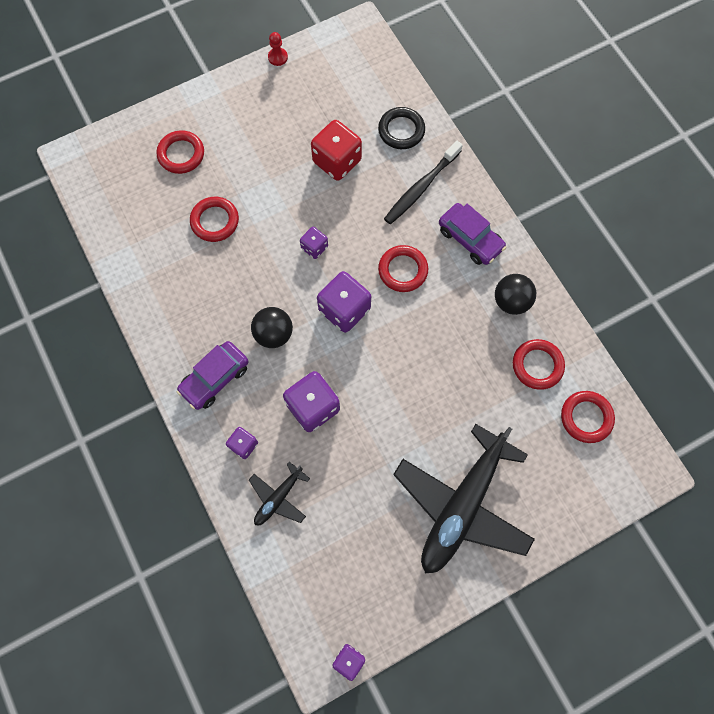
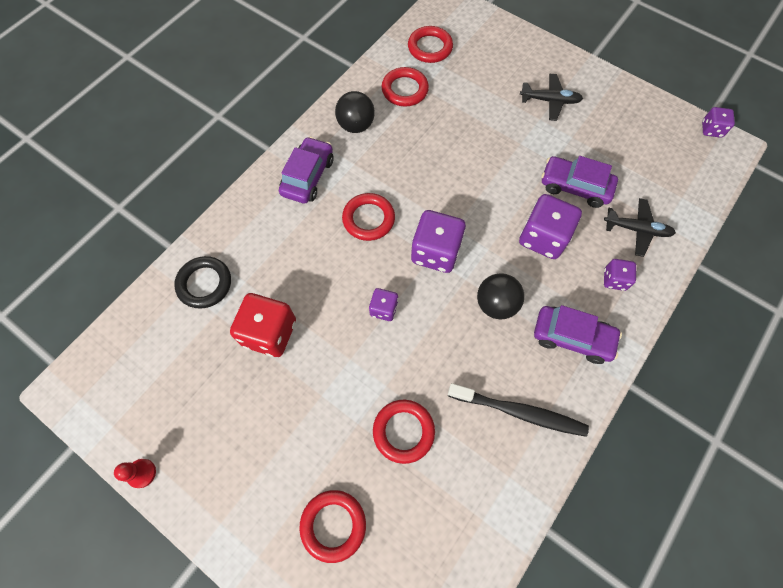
camera: 115 degrees left, 5 degrees down
(350, 468) = (575, 187): none -> purple car
(421, 187) = (268, 238): black toothbrush -> black toothbrush (519, 412)
(461, 505) = (550, 101): black plane -> black plane, size x0.46

